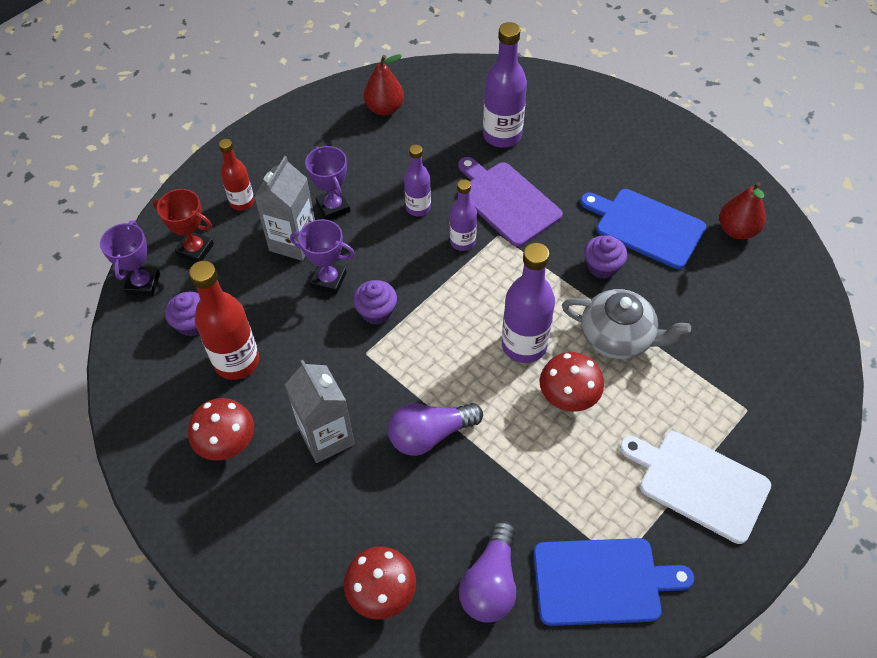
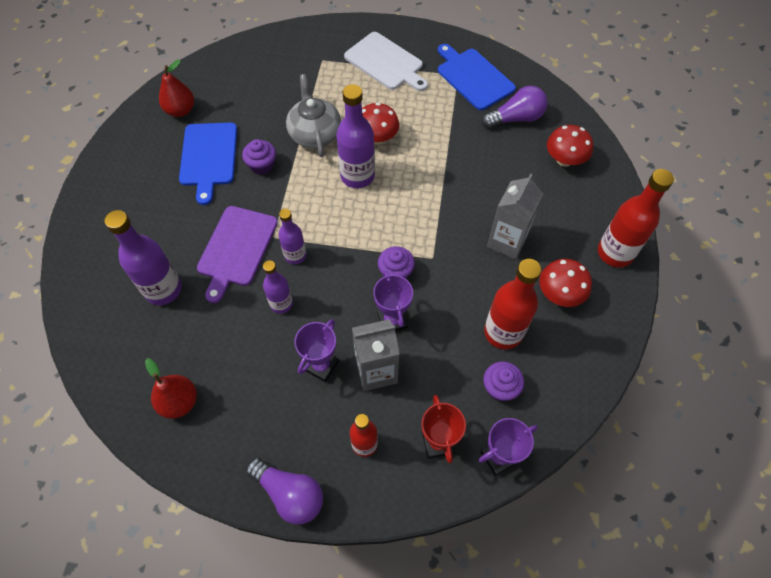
camera: 125 degrees left, 5 degrees up
(219, 540) = (615, 253): none -> red bottle
(430, 435) = (459, 189): purple light bulb -> purple light bulb (290, 494)
(699, 483) = (385, 62): white cutting board -> white cutting board turned 45 degrees counterclockwise

